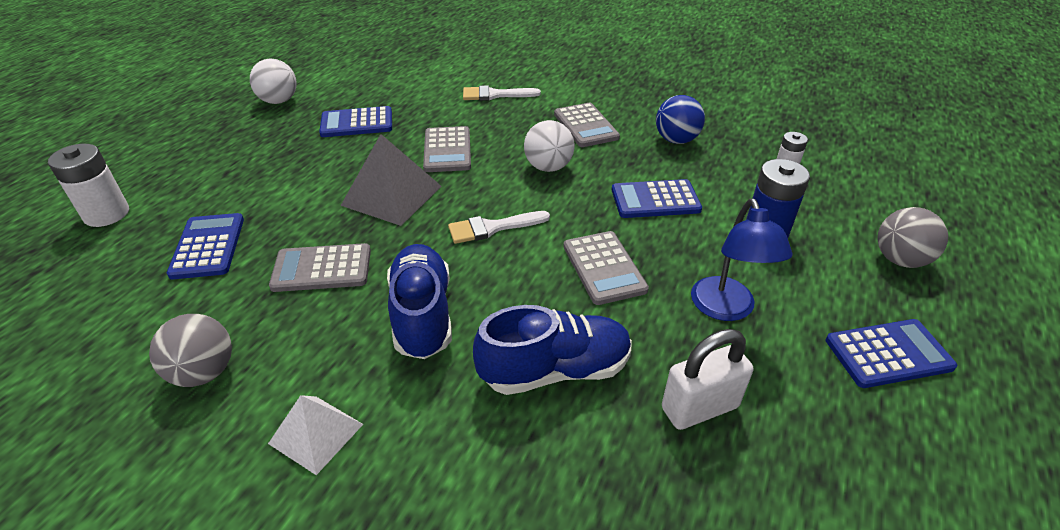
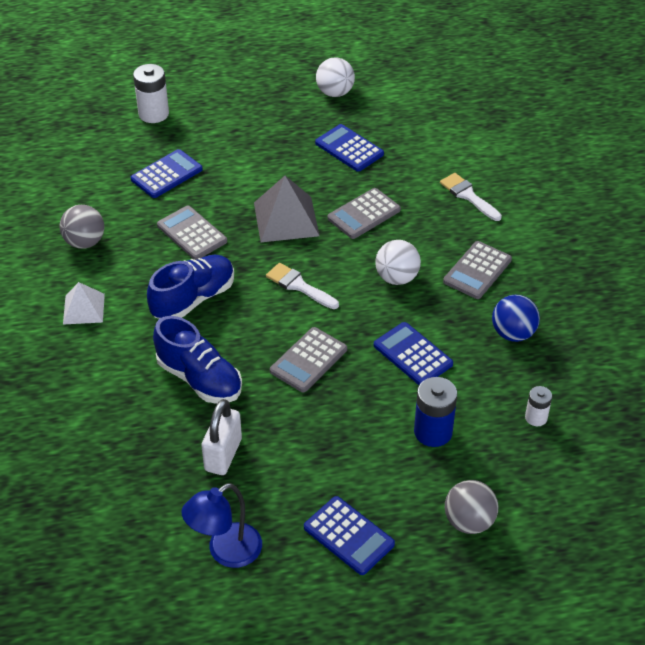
camera: 55 degrees right, 5 degrees up
(699, 408) = (223, 455): white padlock -> white padlock turned 75 degrees clockwise
(726, 309) = (321, 438): blue lamp -> blue lamp (226, 552)

